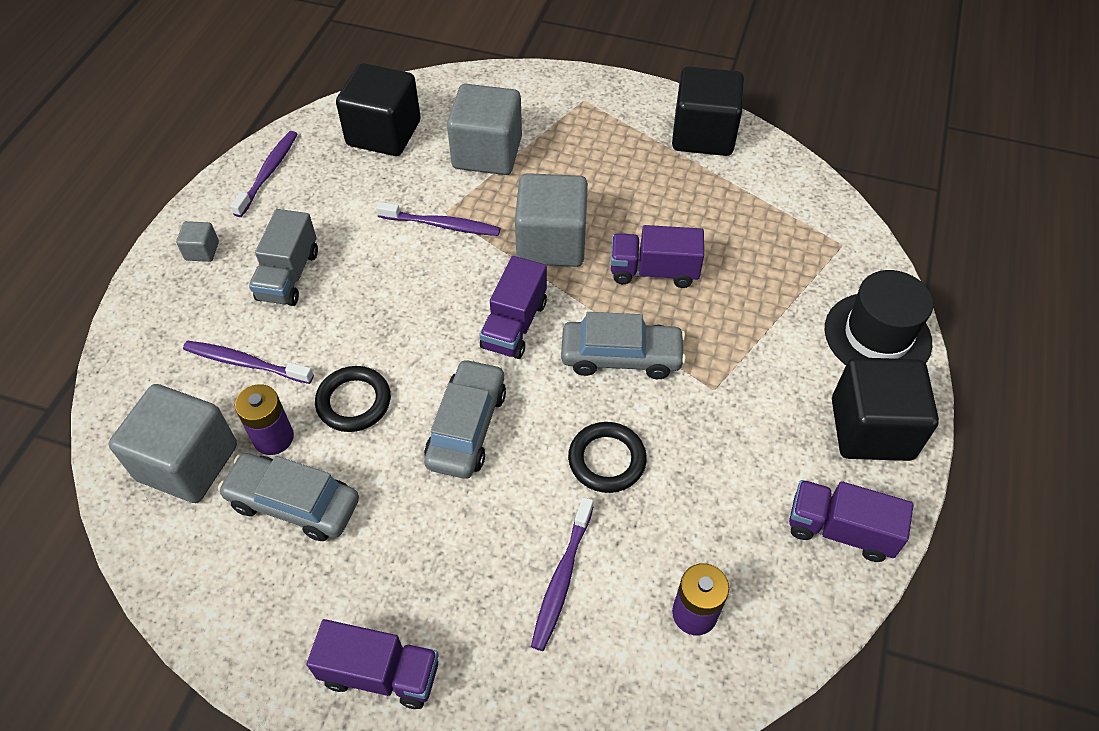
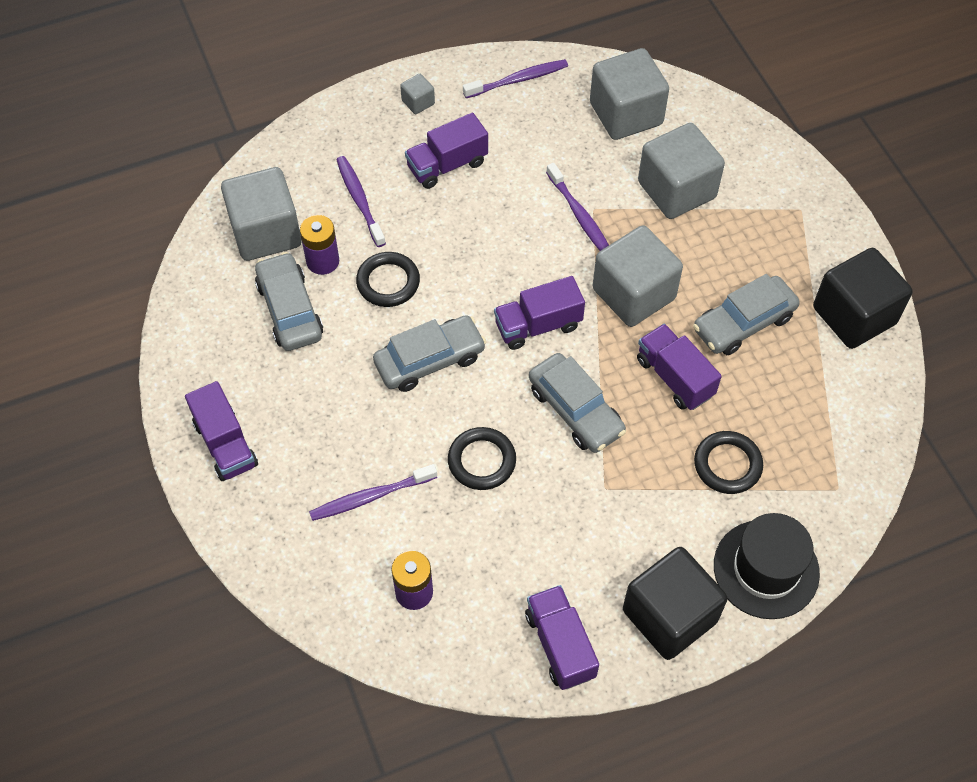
camera: 50 degrees right, 5 degrees up
(288, 275) = (447, 165): grey truck -> purple truck
(384, 133) = (626, 114): black cube -> grey cube
(647, 197) = (743, 323): none -> grey car
(763, 294) = (727, 465): none -> black ring

